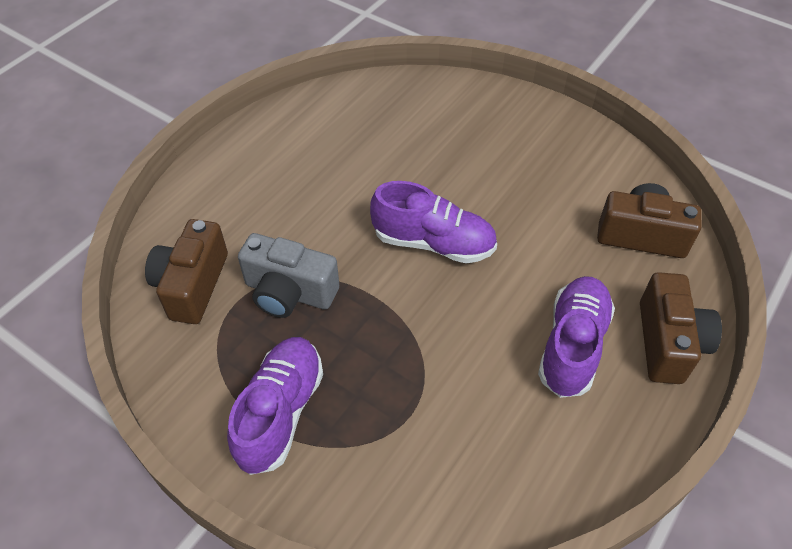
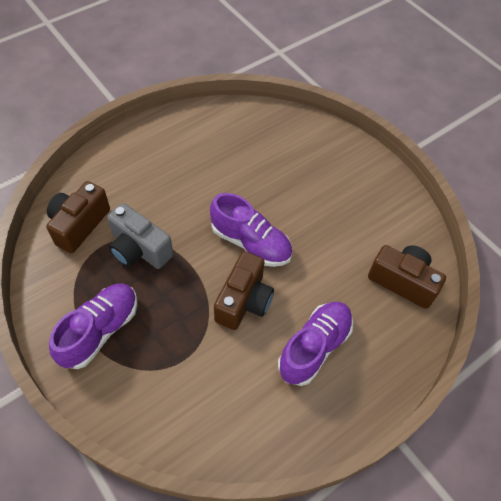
camera: 15 degrees right, 5 degrees up
(668, 343) = (384, 367): brown camera -> brown camera (244, 301)

